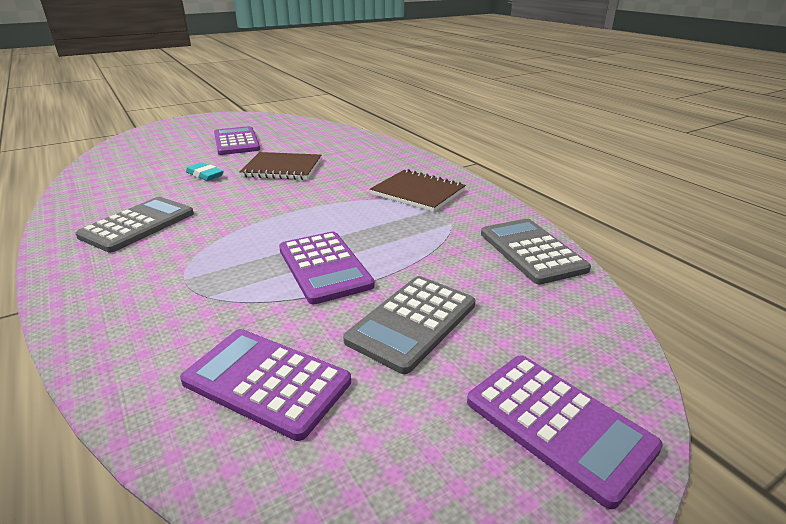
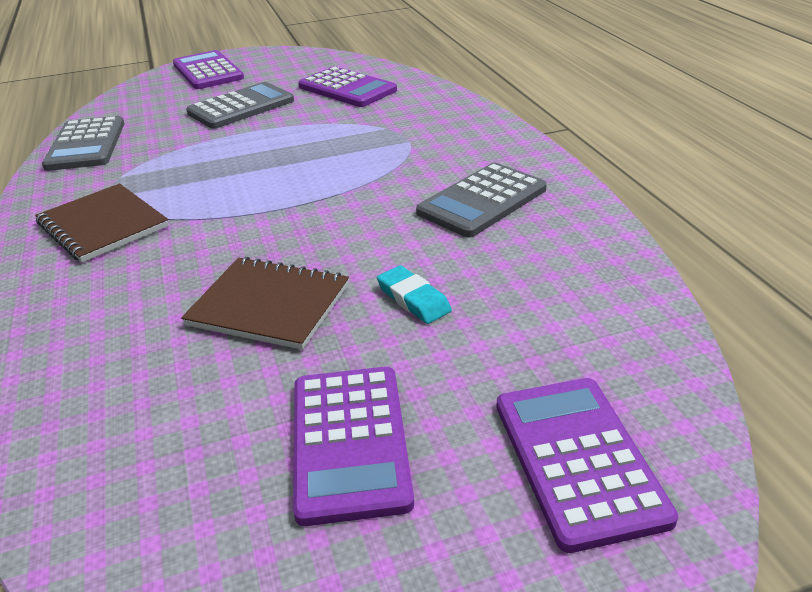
camera: 165 degrees left, 5 degrees up
(324, 267) = (282, 143): purple calculator -> purple calculator (578, 460)

